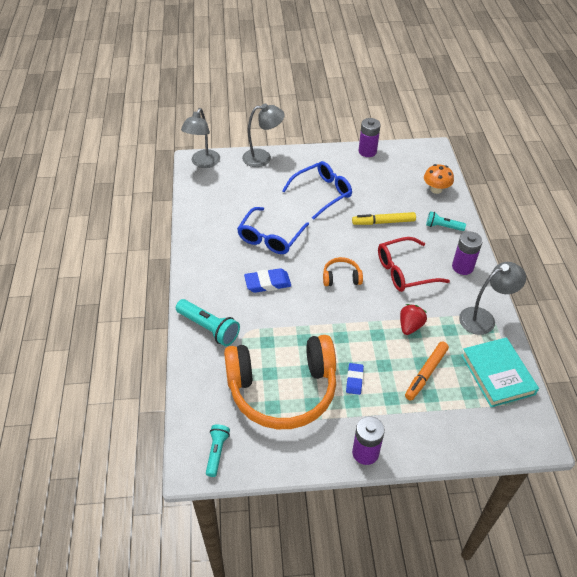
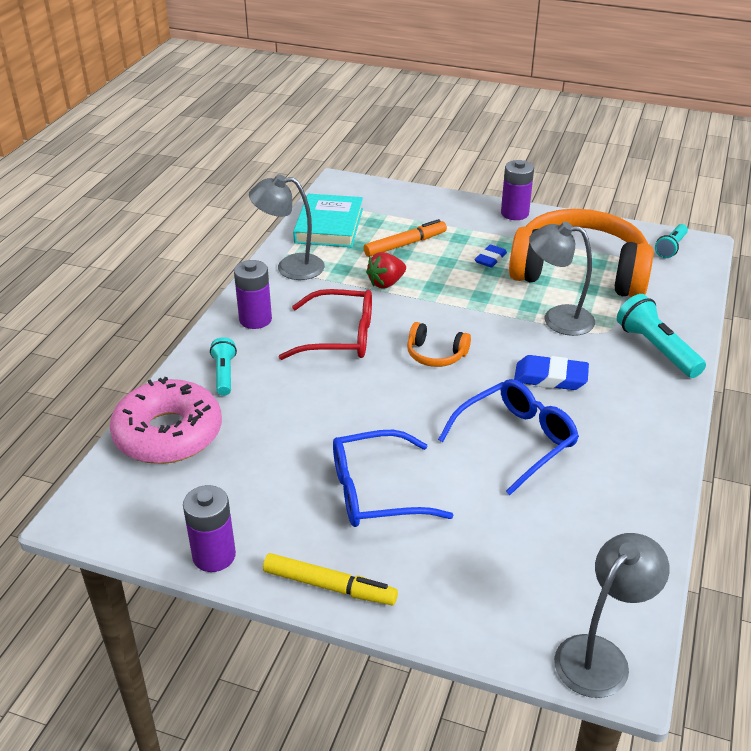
camera: 155 degrees left, 10 degrees down
(263, 157) = (451, 620): grey lamp -> grey lamp (557, 319)
(383, 222) = (309, 408): yellow marker -> yellow marker (329, 586)
(436, 189) = (168, 434): orange mushroom -> pink donut
(443, 227) = (224, 374): turquoise flashlight -> turquoise flashlight turned 135 degrees counterclockwise

